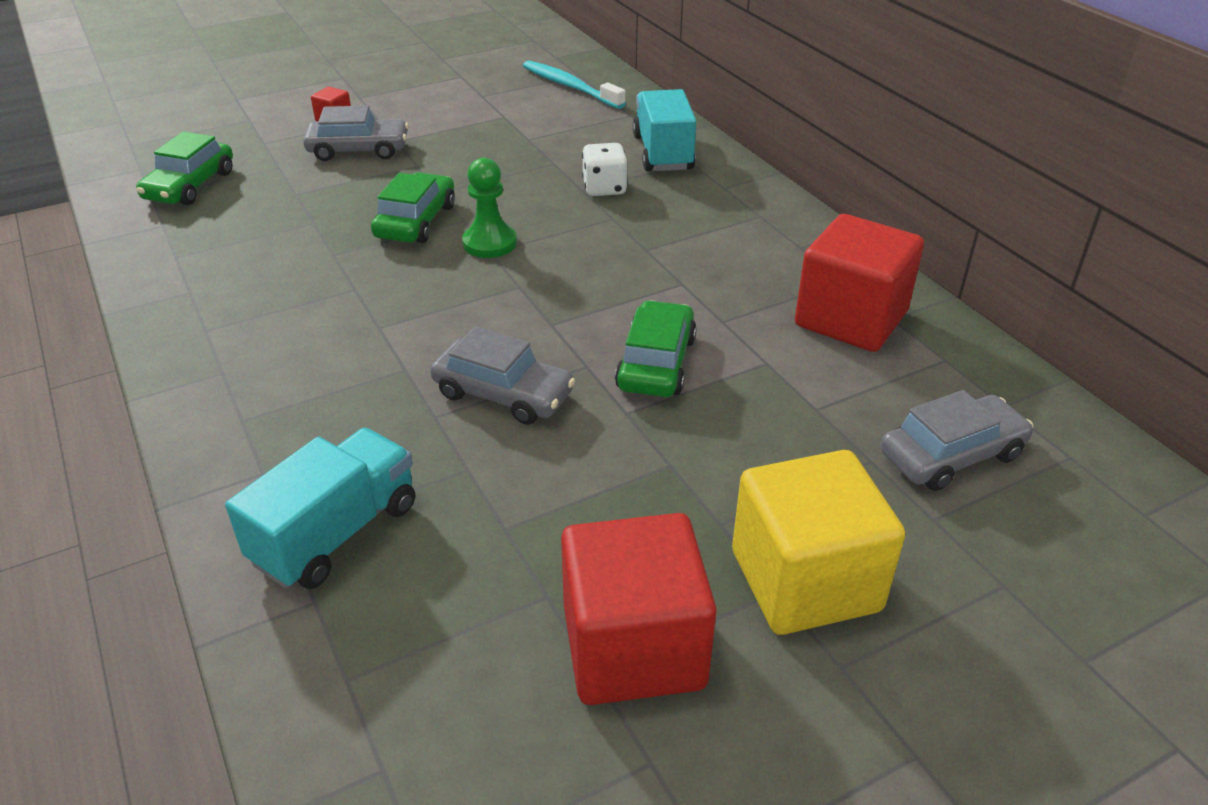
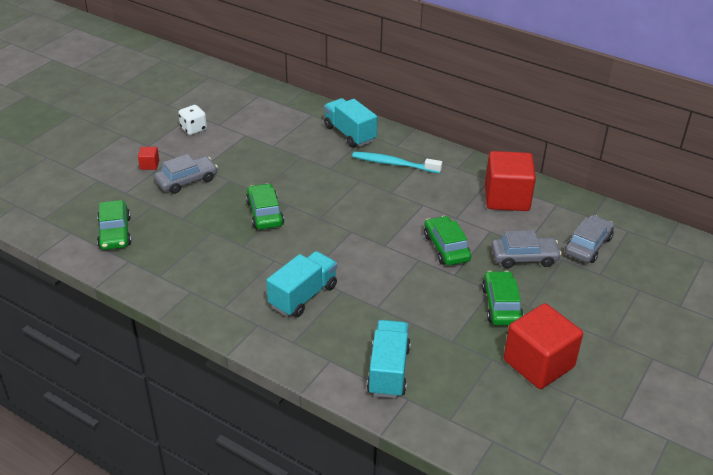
camera: 30 degrees left, 0 degrees up
(337, 355) = (303, 296): none -> turquoise truck
(490, 243) = (314, 213): green pawn -> none
(503, 394) = (396, 286): grey car -> grey car (524, 257)
(570, 87) = (262, 105): turquoise toothbrush -> turquoise toothbrush (394, 164)
(604, 188) = (340, 164): white dice -> white dice (193, 129)
(664, 500) = (501, 305): none -> green car
(805, 581) = (575, 315): yellow cube -> none

